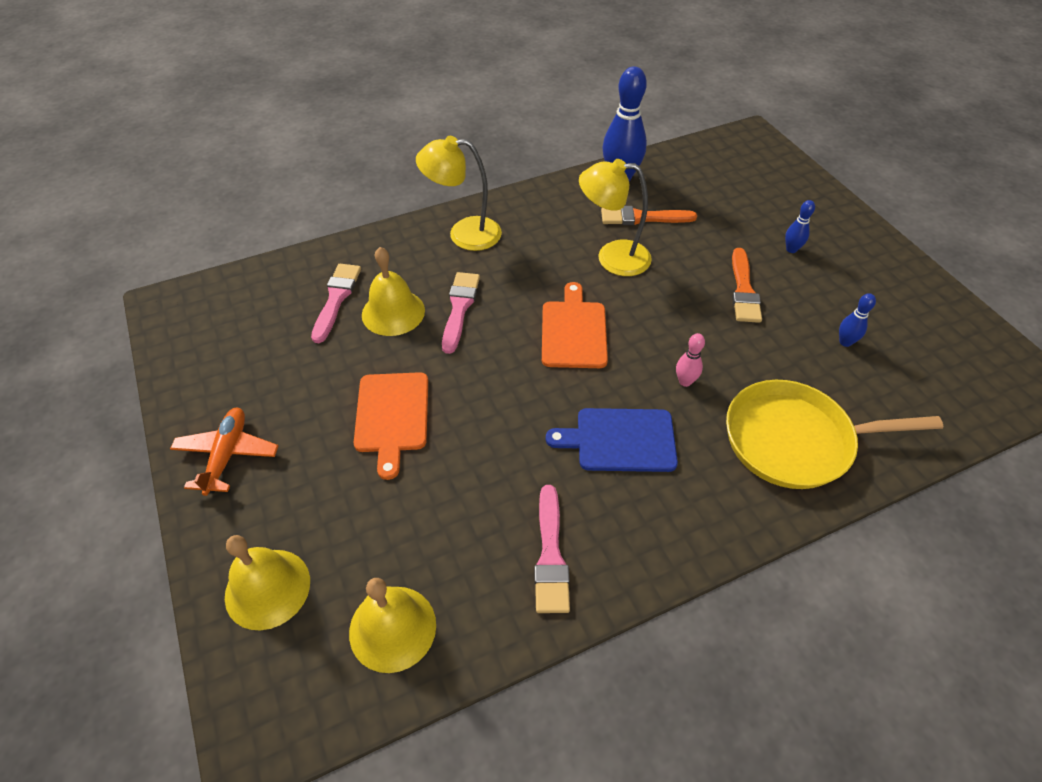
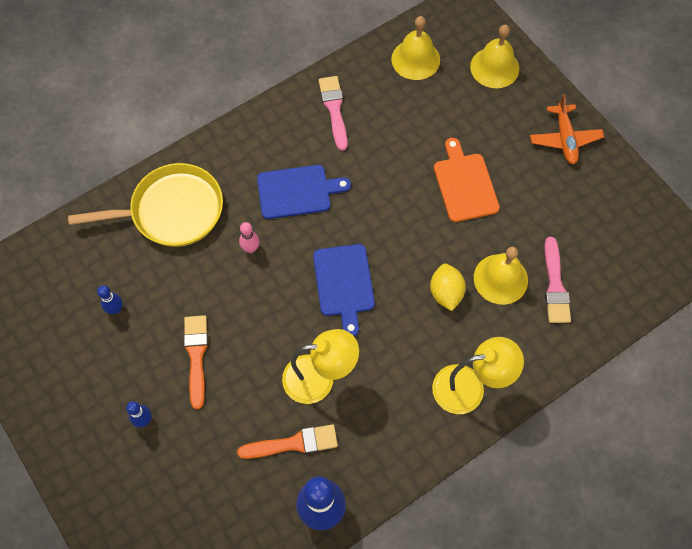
camera: 170 degrees right, 15 degrees up
(459, 308) = (446, 293): pink brush -> yellow lemon
(574, 331) = (344, 283): orange cutting board -> blue cutting board

